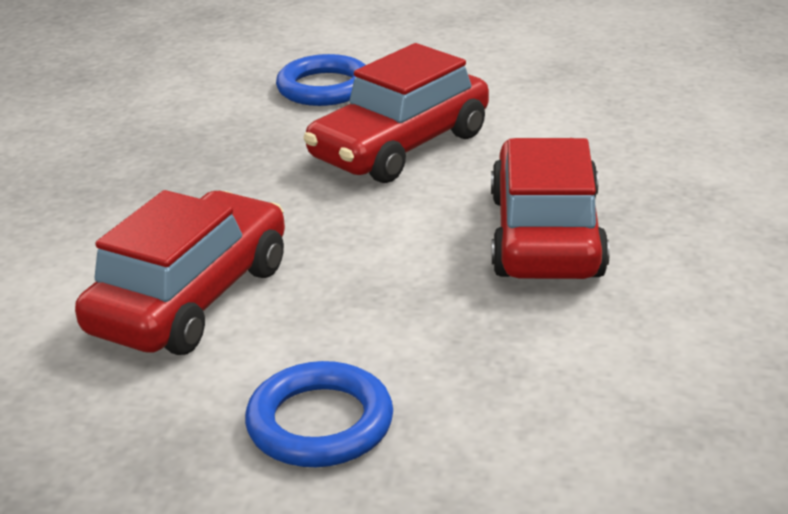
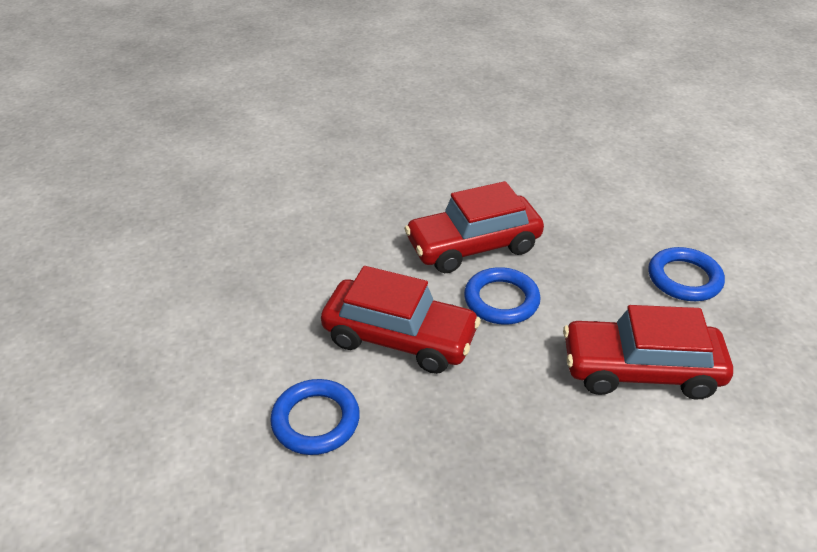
camera: 115 degrees left, 10 degrees up
(409, 229) = (501, 300): none -> blue ring

